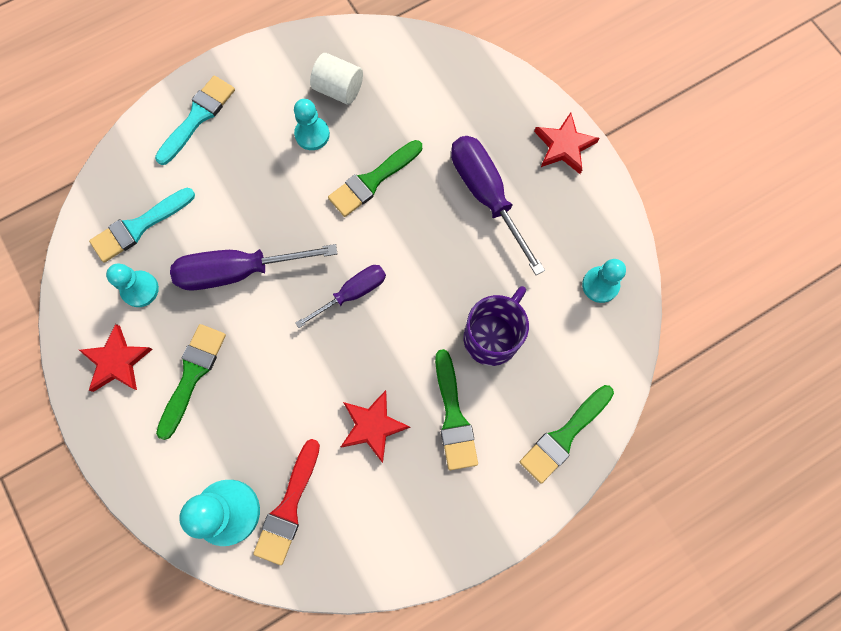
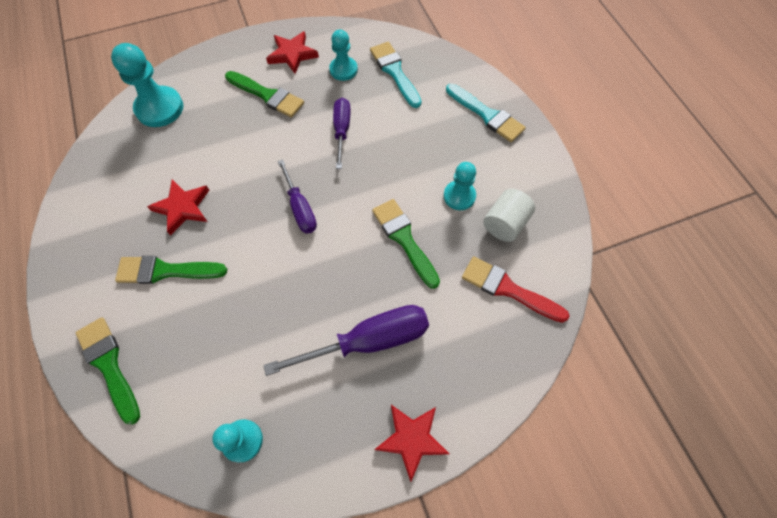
camera: 100 degrees right, 10 degrees down
(239, 271) = (342, 131): purple screwdriver -> purple screwdriver, size x0.62
(288, 507) = (146, 144): red brush -> red brush (508, 289)
(492, 336) = (225, 318): purple mug -> none

